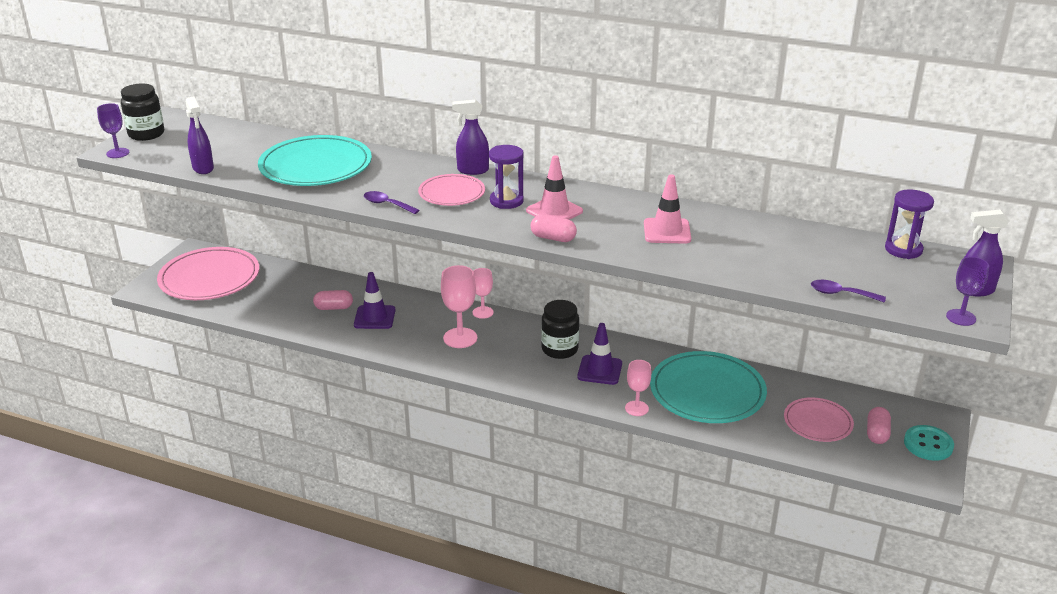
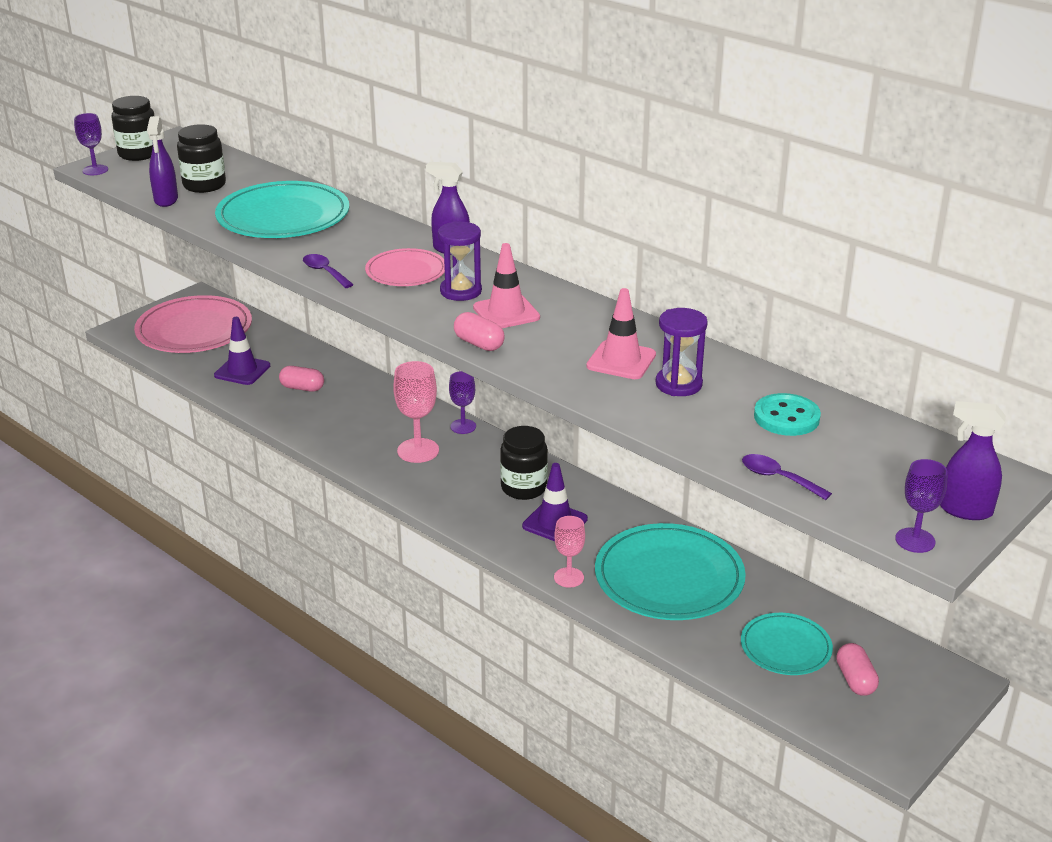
camera: 20 degrees right, 0 degrees up
(227, 151) = (204, 185): none -> black jar
(374, 317) = (339, 408): purple traffic cone -> purple traffic cone (242, 371)
(483, 312) = (463, 426): pink goblet -> purple goblet
(818, 422) = (785, 647): pink plate -> turquoise plate
(877, 433) = (855, 680): pink capsule -> pink capsule turned 45 degrees counterclockwise
(903, 249) = (910, 440): purple hourglass -> purple hourglass (678, 384)
(928, 444) = (916, 710): turquoise button -> turquoise button (786, 417)

